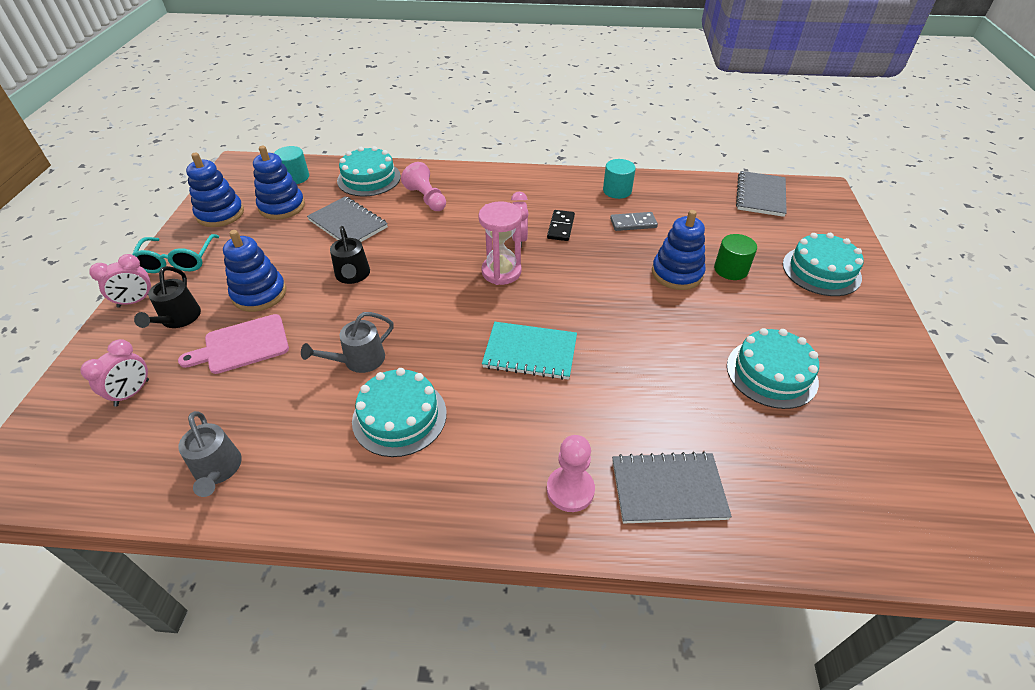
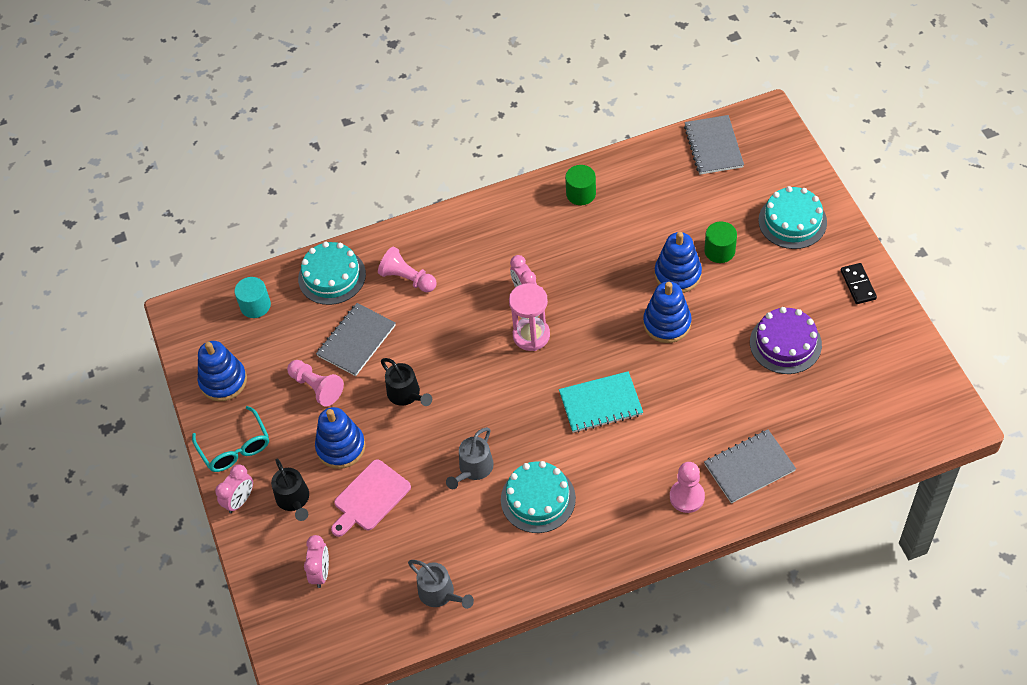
camera: 20 degrees left, 10 degrees up
(282, 206) = (275, 347): blue stacking toy -> blue stacking toy (667, 323)
(285, 243) = (316, 387): none -> pink pawn
(348, 224) = (356, 341): grey notebook -> grey notebook turned 75 degrees counterclockwise
(561, 227) = (553, 262): black domino -> black domino (858, 285)
(617, 190) = (581, 194): turquoise cylinder -> green cylinder
(633, 223) = (615, 231): grey domino -> none
(771, 373) = (785, 343): turquoise cake -> purple cake

